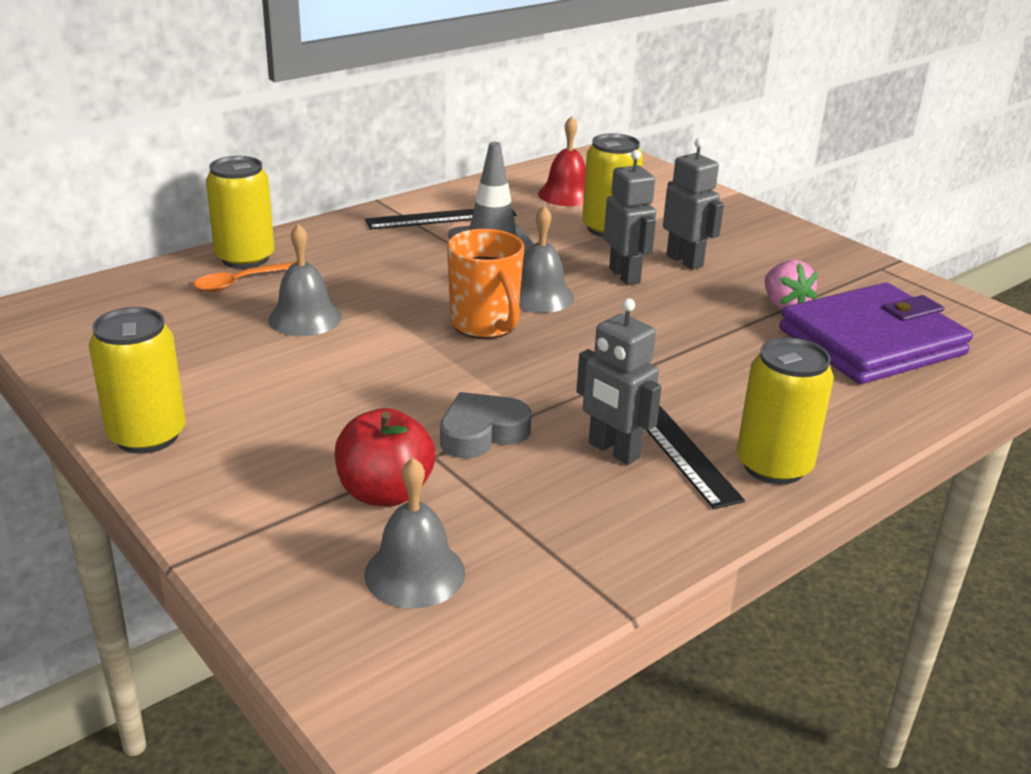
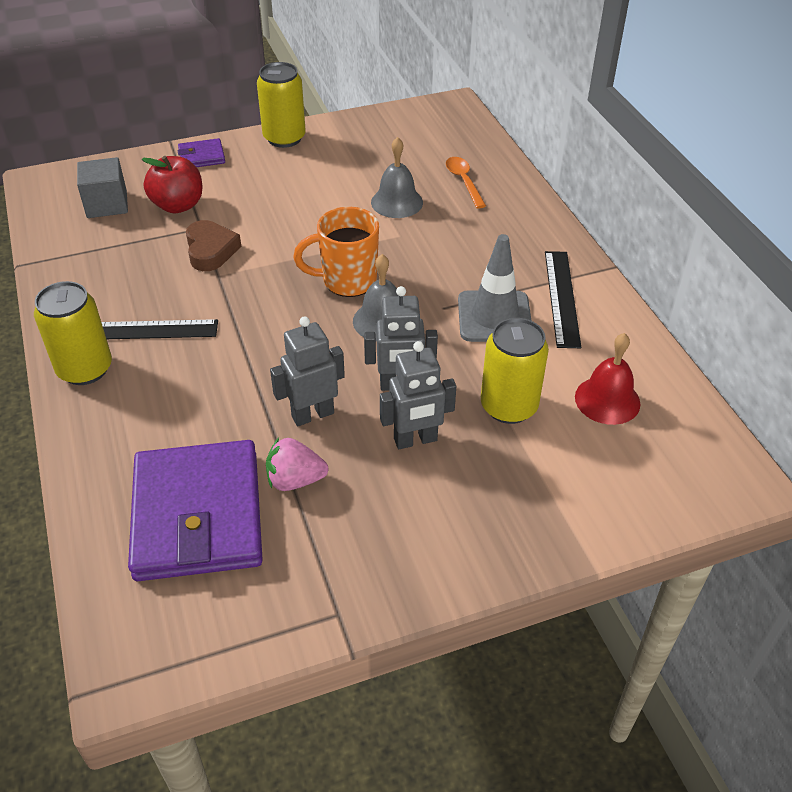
camera: 110 degrees right, 15 degrees up
(226, 508) = (201, 157): none -> purple wallet
(245, 258) = (505, 186): yellow can -> none
(415, 573) = (107, 204): grey bell -> grey cube
(482, 433) = (211, 250): grey heart -> brown heart
(613, 451) = (154, 300): grey robot -> grey robot (312, 414)

